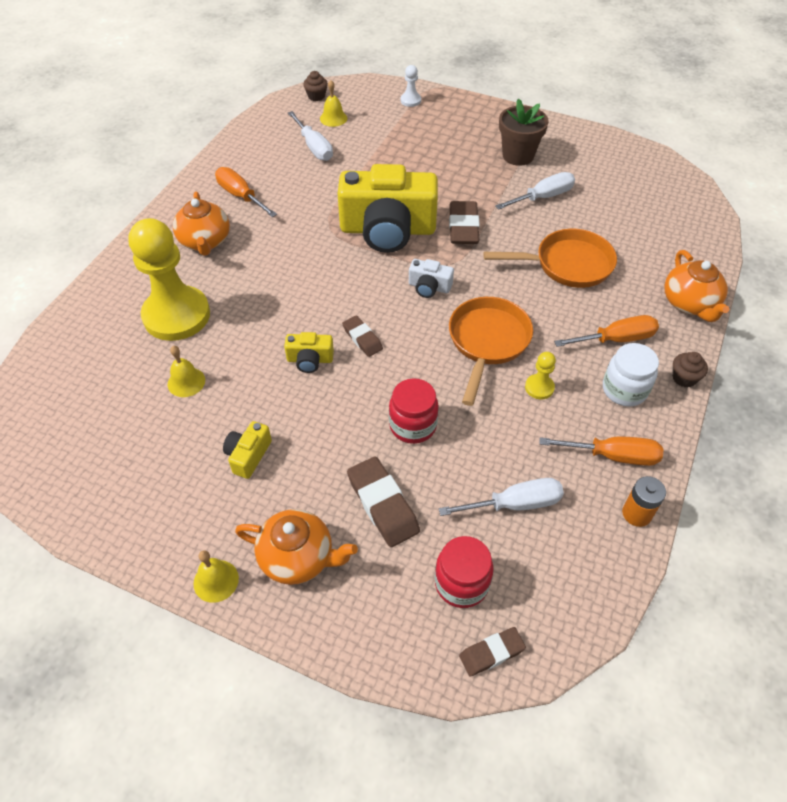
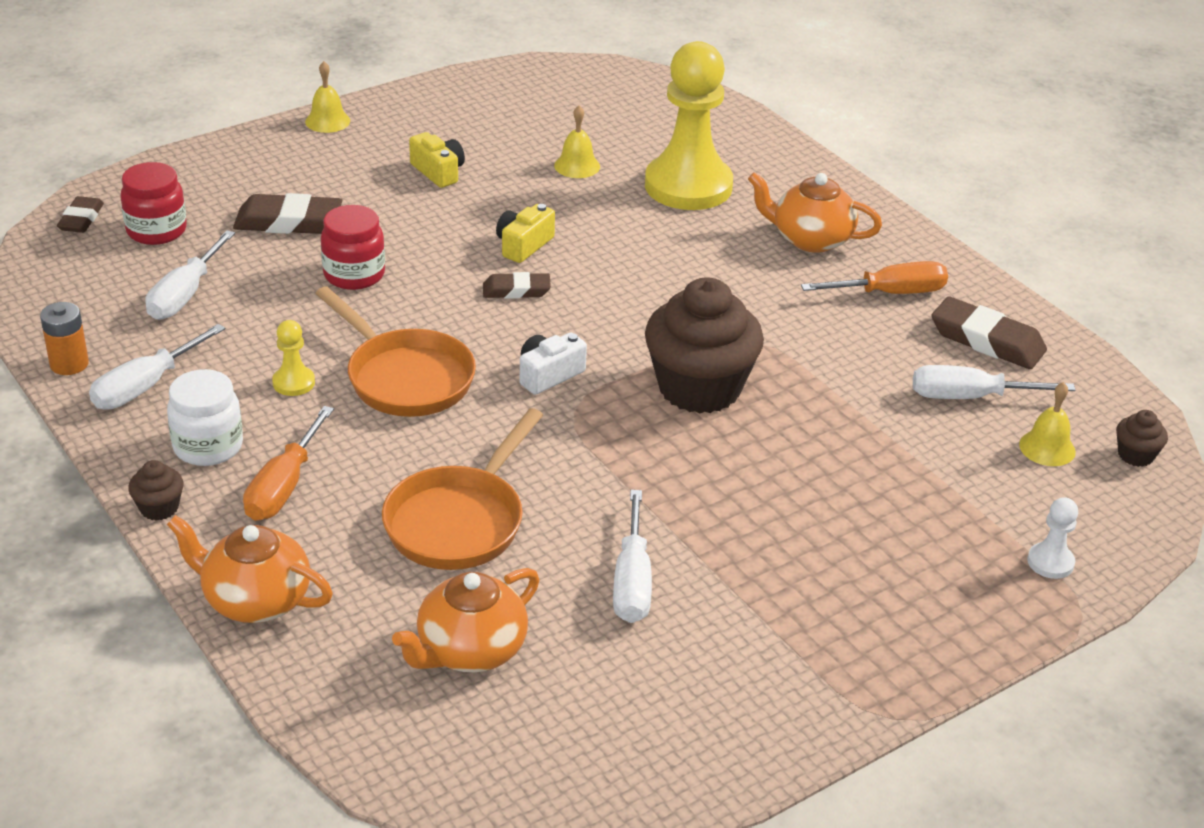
camera: 120 degrees right, 15 degrees down
(298, 557) = (296, 163): orange teapot -> orange teapot (470, 650)
(388, 230) = (699, 388): yellow camera -> brown cupcake
(463, 227) = (639, 460): brown eraser -> brown eraser (987, 340)
(518, 155) = (770, 613): brown flower pot -> none
(613, 456) = (146, 386): orange screwdriver -> white screwdriver

